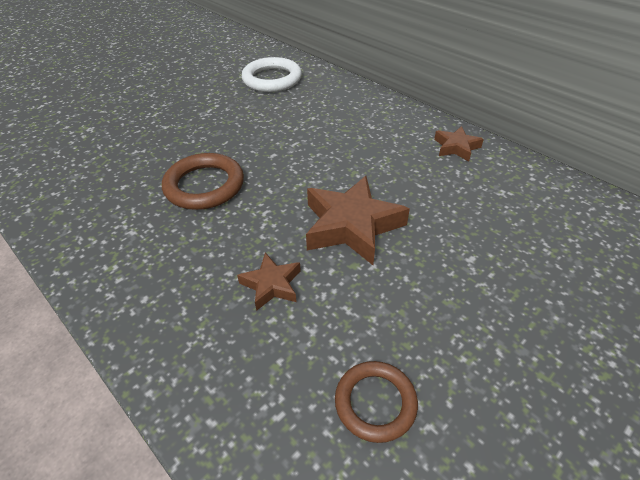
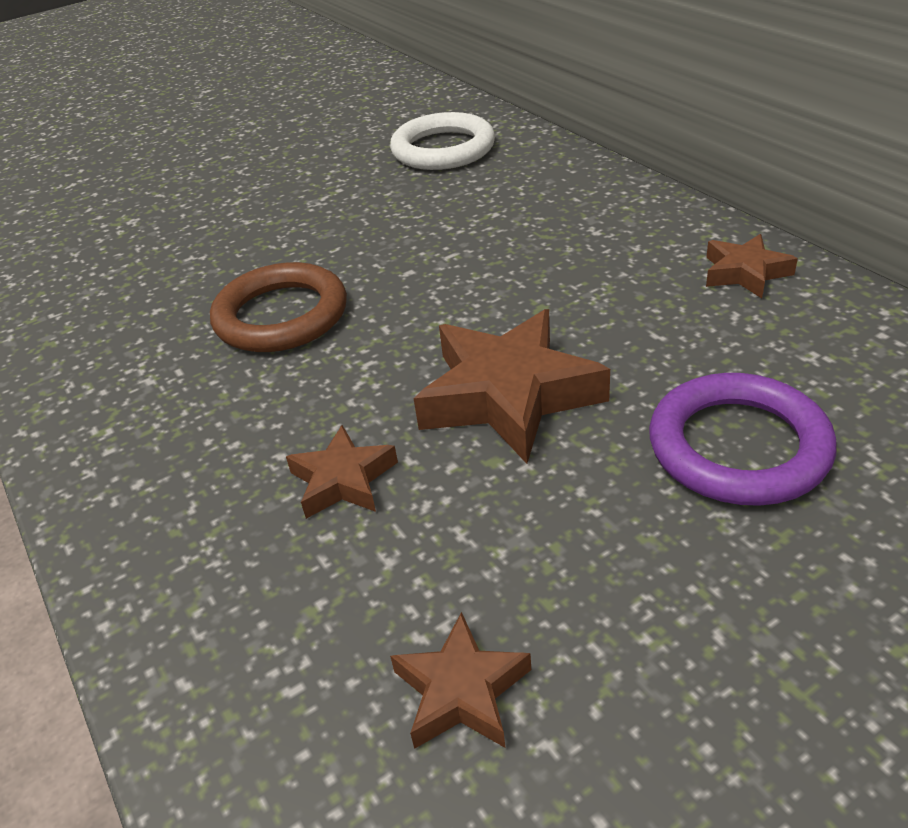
camera: 15 degrees right, 5 degrees down
(375, 403) = (461, 691): brown ring -> brown star
(480, 246) = (738, 447): none -> purple ring

